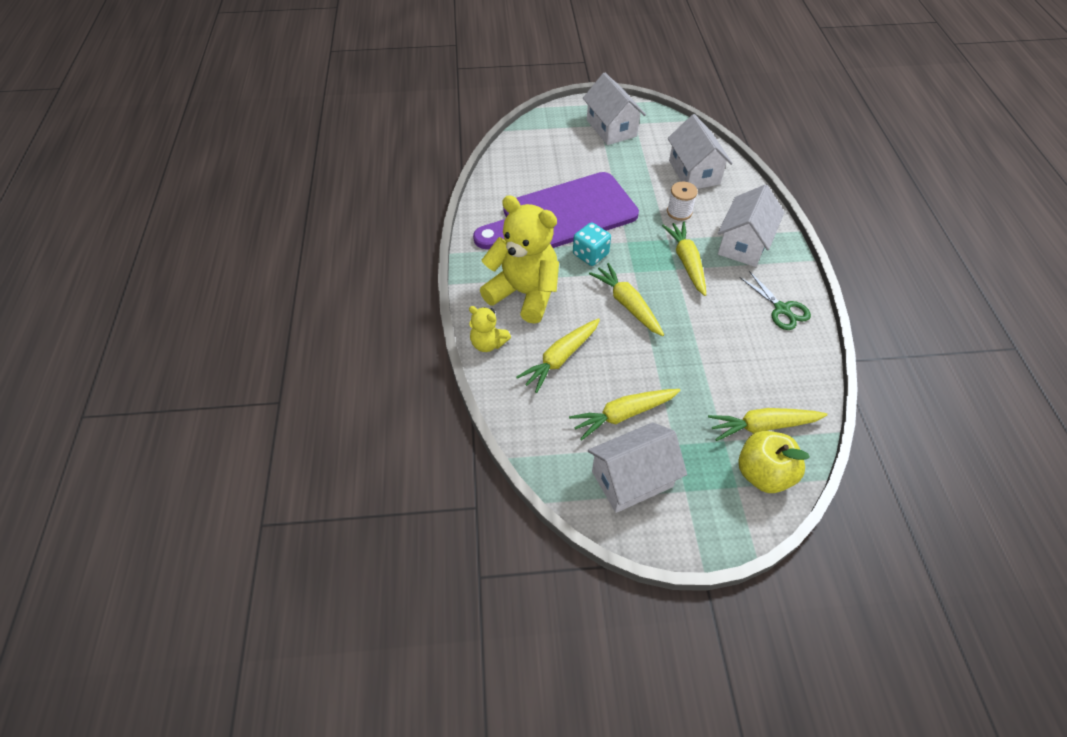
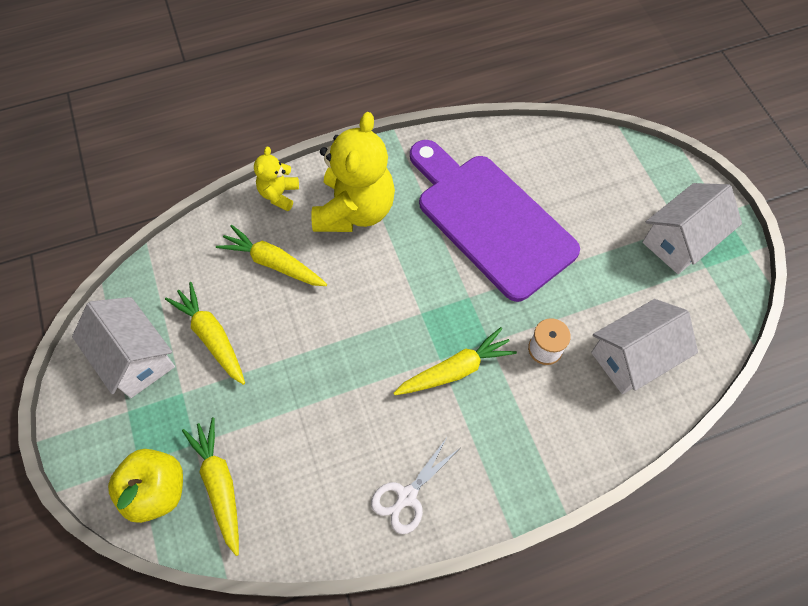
camera: 75 degrees right, 10 degrees up
(590, 254) = (434, 262): turquoise dice -> none
(627, 304) = (366, 314): yellow carrot -> none
(744, 244) = (512, 437): white house -> none
(782, 309) = (406, 497): green scissors -> white scissors

